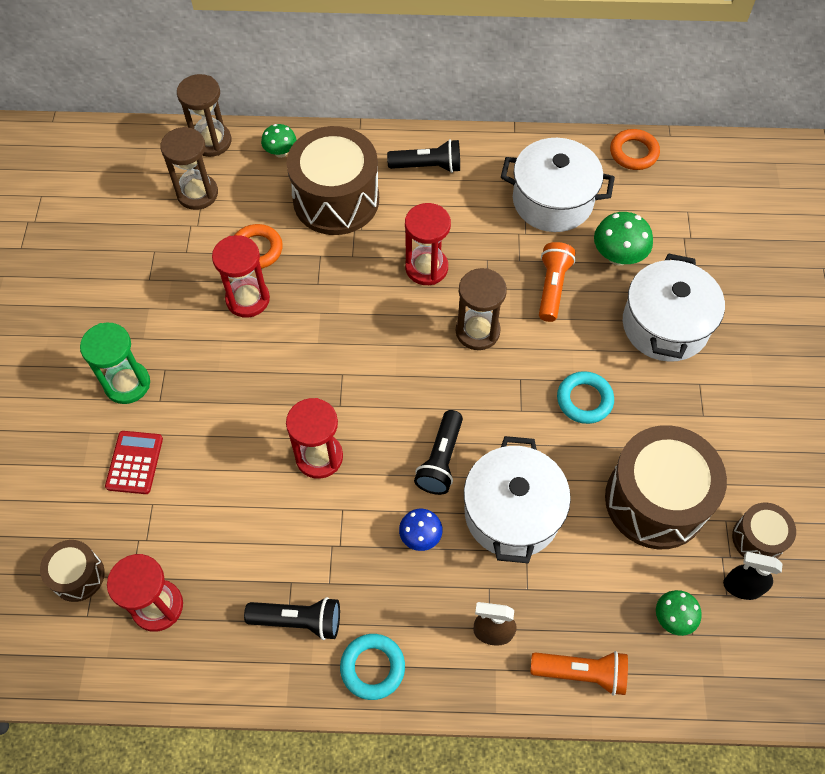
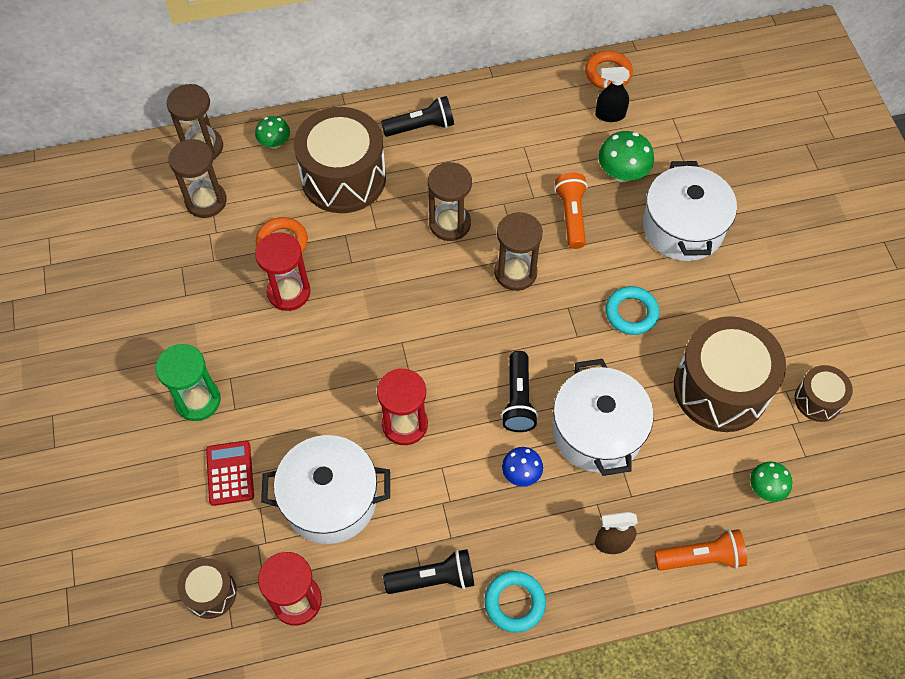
camera: 15 degrees left, 0 degrees up
(426, 268) = (450, 224): red hourglass -> brown hourglass
(552, 201) = (547, 135): white pot -> white pot (330, 500)
(741, 587) = (816, 446): black spray bottle -> black spray bottle (609, 115)

